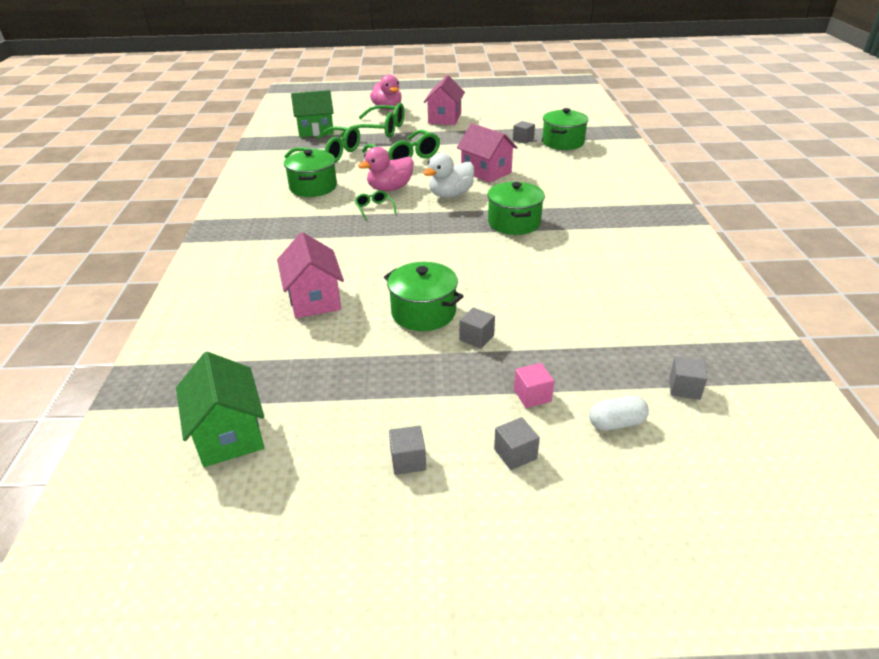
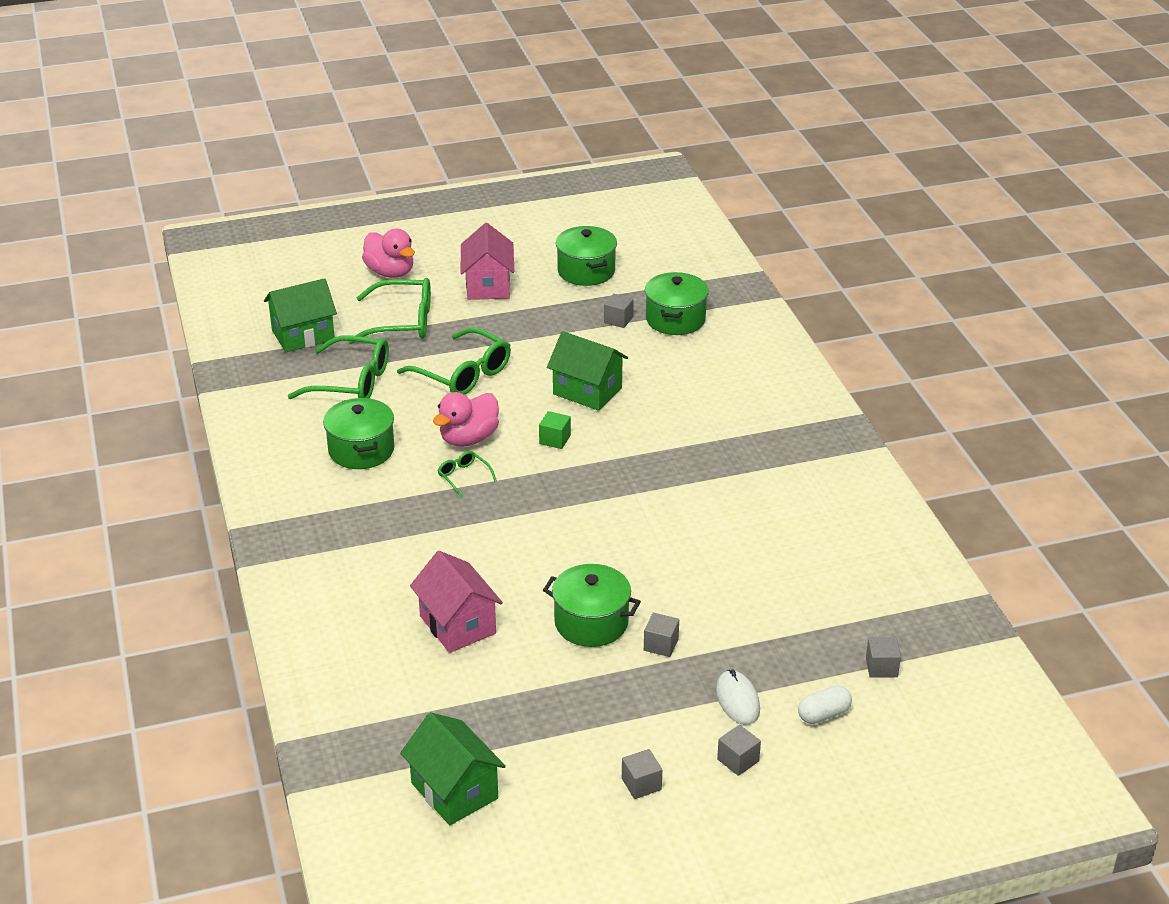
camera: 15 degrees left, 0 degrees up
(450, 195) = (555, 439): white duck -> green cube
(486, 172) = (587, 391): pink house -> green house
(514, 223) = (652, 476): green pot -> green pot (586, 271)
(532, 395) = (737, 700): pink cube -> white mouse

